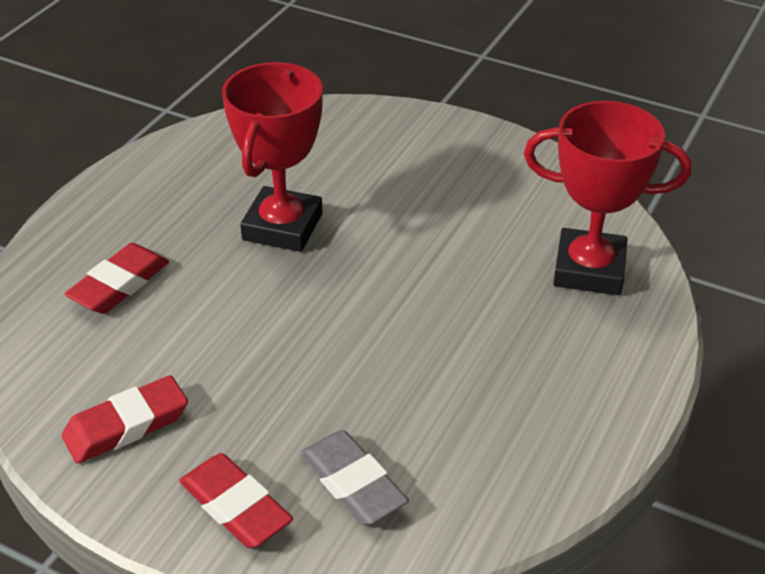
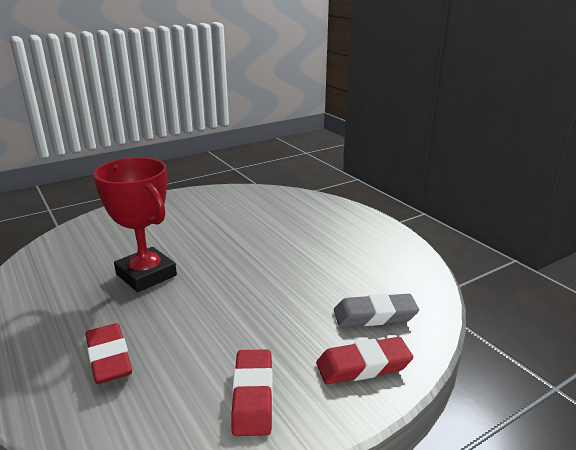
camera: 60 degrees left, 15 degrees down
(589, 269) = (288, 206): red trophy -> none

